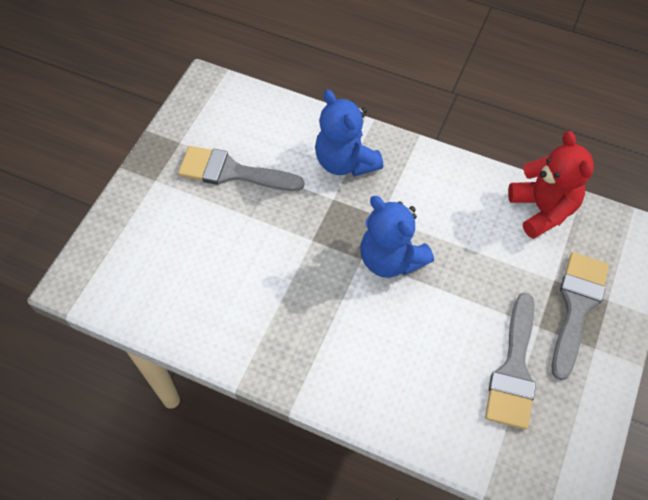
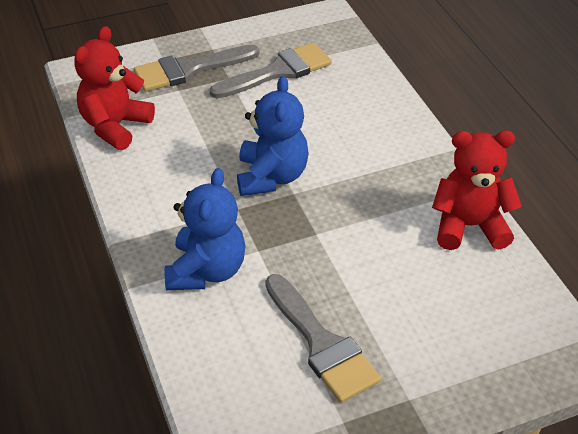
camera: 135 degrees left, 15 degrees down
(217, 333) = (469, 226): none -> red teddy bear

